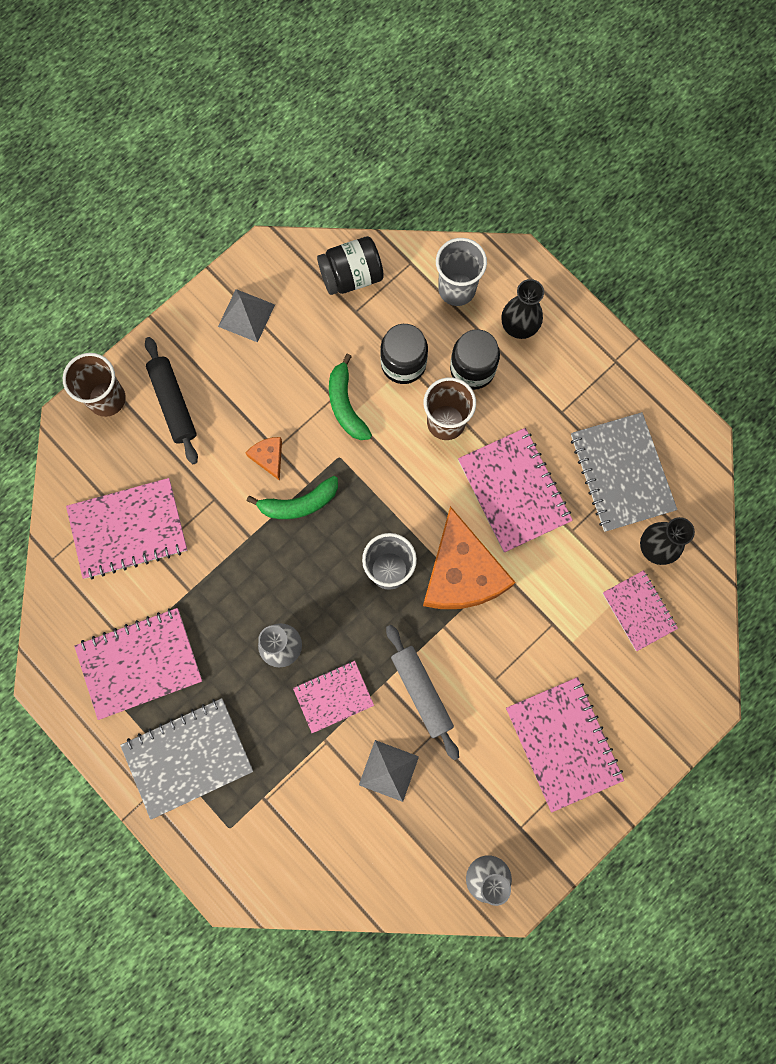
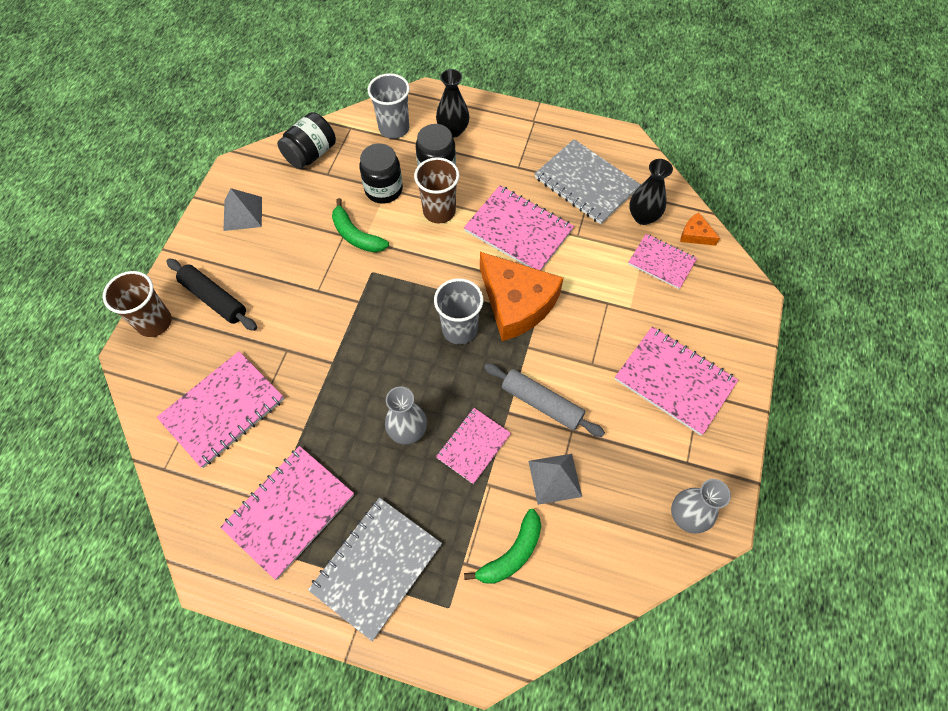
camera: 30 degrees left, 15 degrees down
(268, 457) = (315, 299): orange cheese -> orange cheese (695, 234)
(299, 503) = (359, 319): green banana -> green banana (512, 554)

